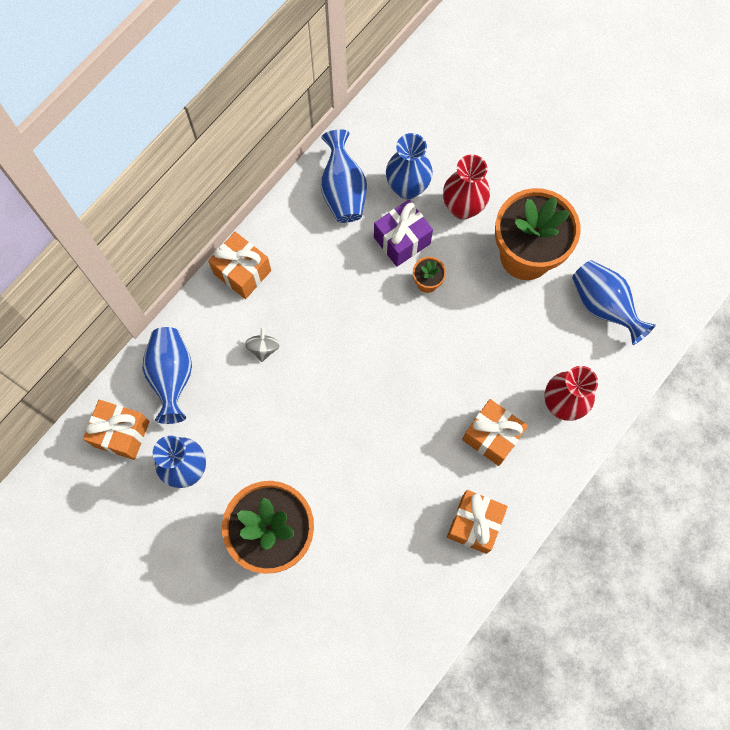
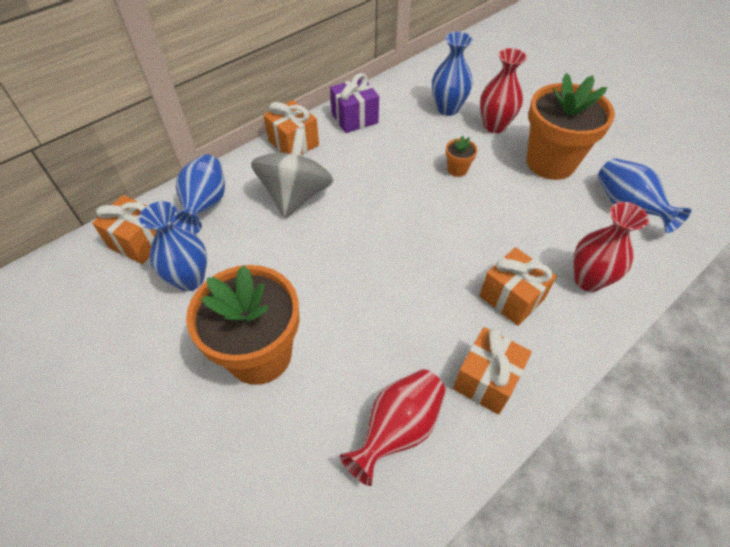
camera: 10 degrees right, 20 degrees down
(263, 348) = (296, 196): grey spinning top -> grey spinning top, size x2.43
(343, 190) = (393, 104): blue vase -> none
(402, 240) = (438, 140): purple gift -> purple gift (354, 118)
(406, 581) = (398, 429): none -> red vase

